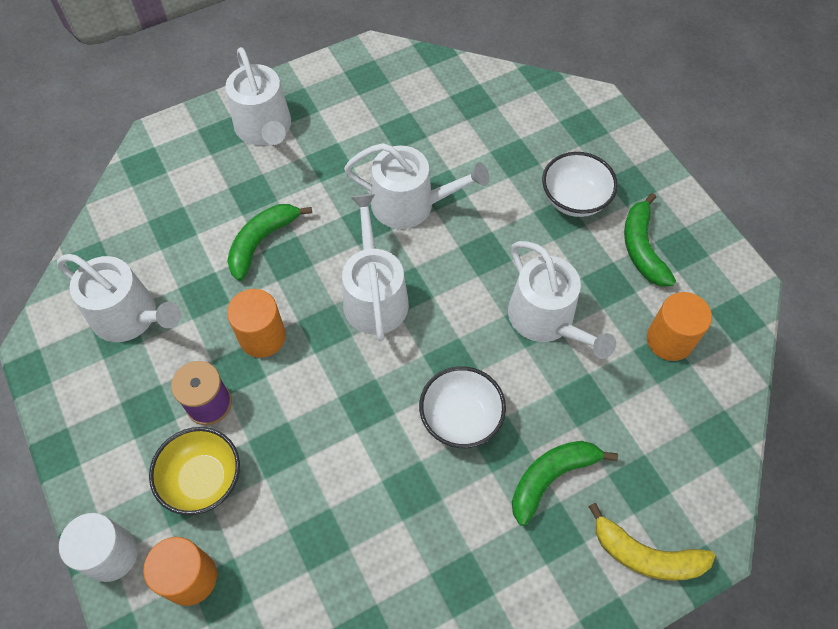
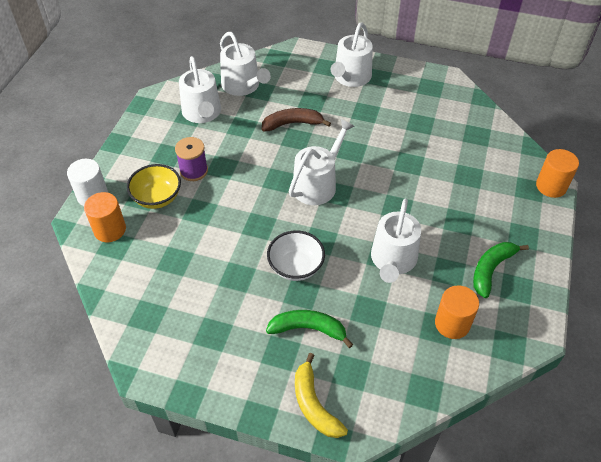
camera: 45 degrees right, 10 degrees down
(262, 242) = (292, 124): green banana -> brown banana
(262, 337) = (247, 162): orange cylinder -> orange cylinder (551, 186)
(410, 204) = (384, 158): white watering can -> white watering can (243, 86)
(574, 199) = (479, 218): white bowl -> none

